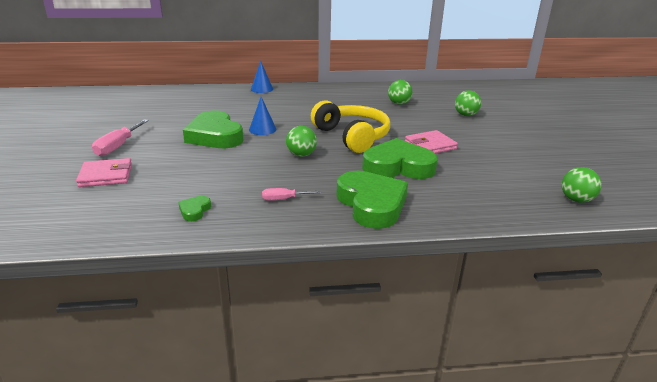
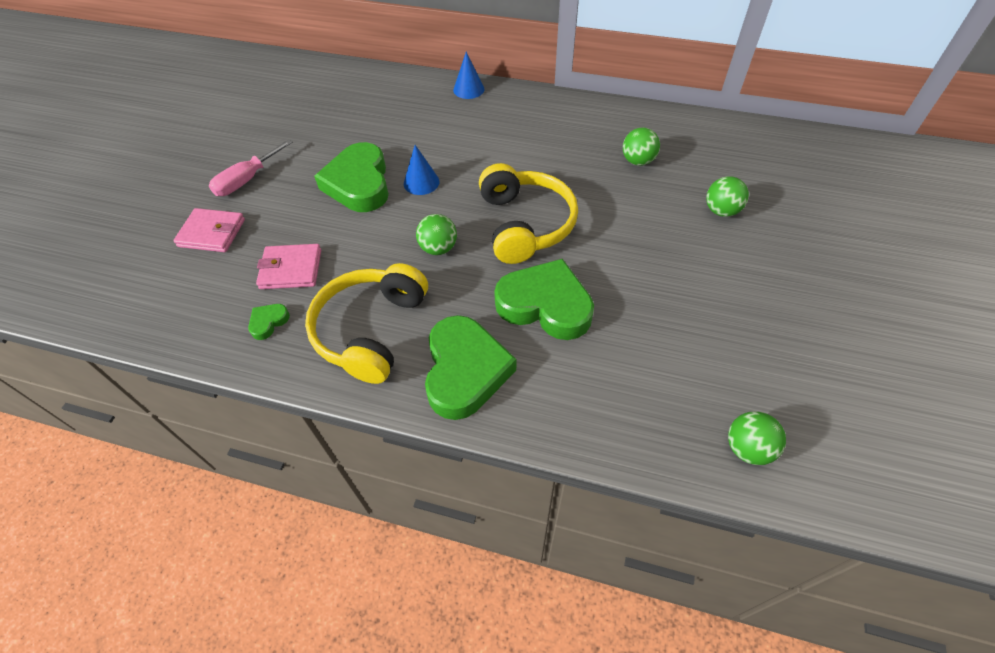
camera: 25 degrees right, 25 degrees up
(283, 199) = (370, 330): pink screwdriver -> yellow headphones
(430, 145) = (618, 270): pink wallet -> pink wallet (291, 269)

